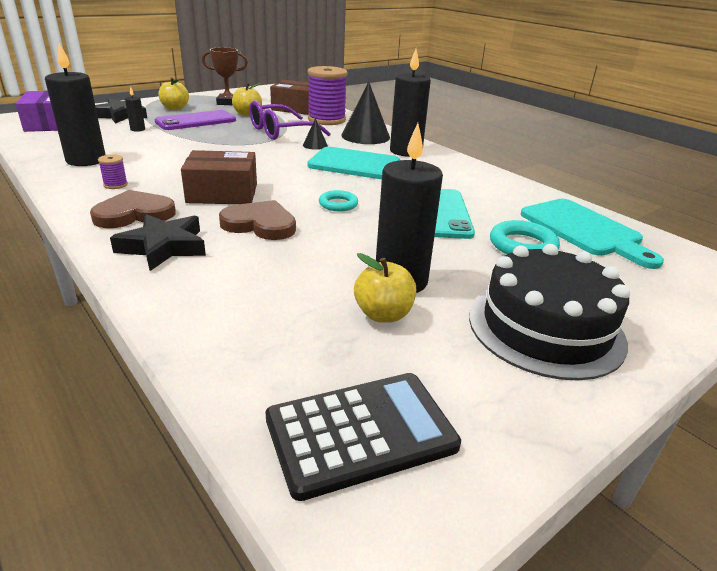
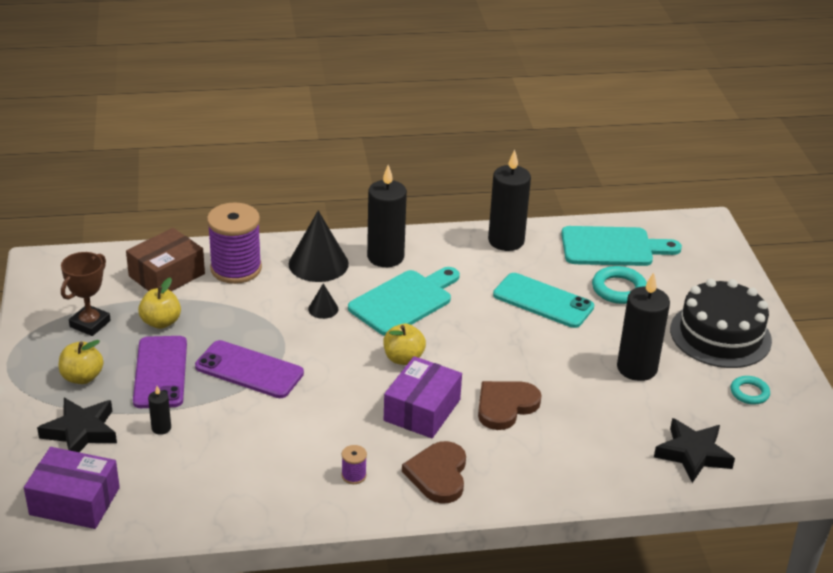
camera: 60 degrees left, 5 degrees up
(86, 160) = (258, 487): black candle -> black candle (506, 241)
(164, 247) = (518, 469): black star -> black star (693, 454)
(220, 138) = (249, 370): none -> purple phone
(222, 193) = (422, 410): brown box -> purple box
(280, 132) = (256, 318): purple glasses -> none
(338, 204) = (490, 349): turquoise ring -> turquoise ring (749, 393)
(361, 433) = (774, 442): black calculator -> none
(383, 314) = (673, 393): yellow apple -> yellow apple (403, 358)

